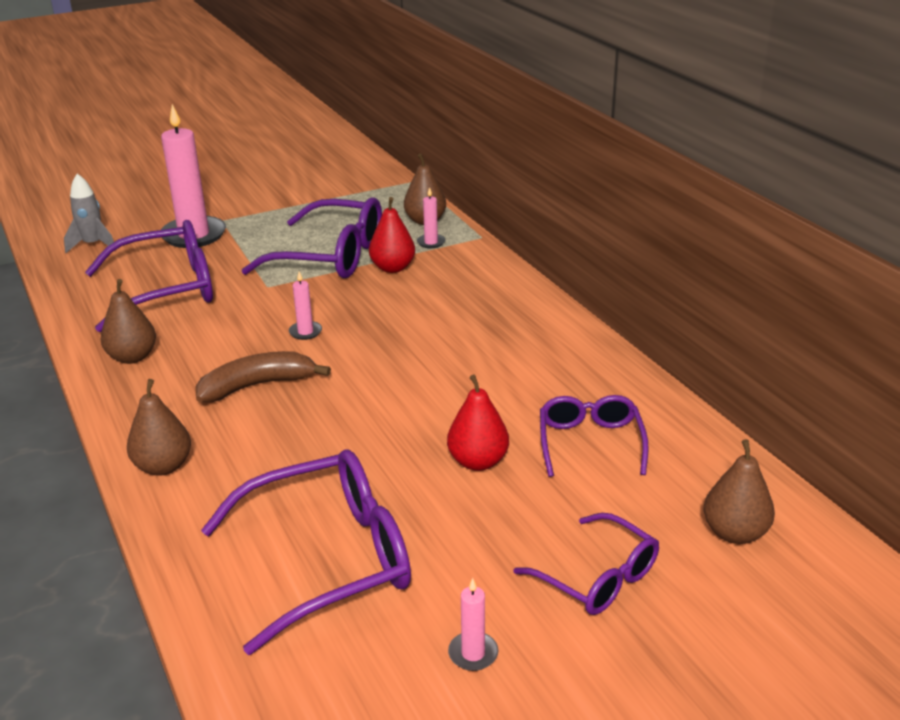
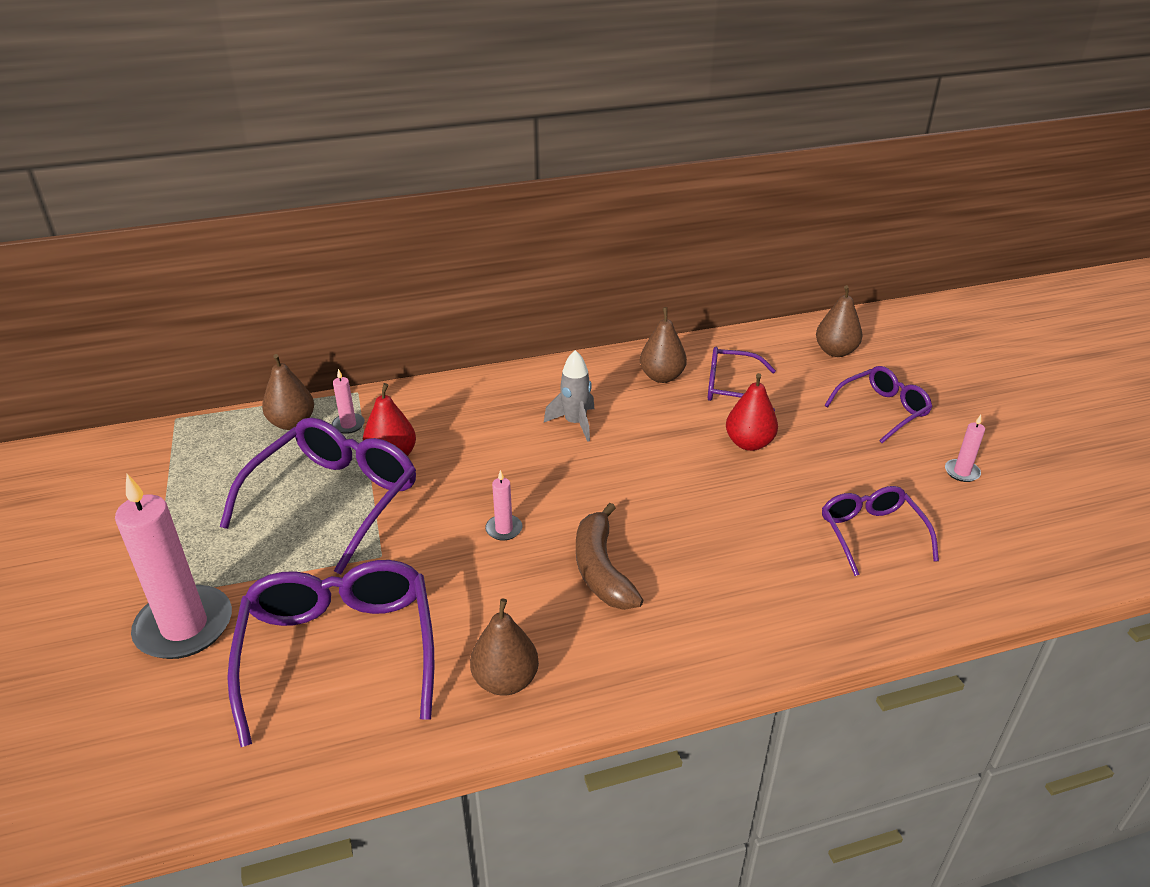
camera: 80 degrees left, 5 degrees up
(93, 245) = (131, 751): grey rocket -> grey rocket (575, 423)
(163, 466) = (736, 643): brown pear -> brown pear (662, 377)
(328, 559) = (871, 534): purple glasses -> purple glasses, size x0.59

